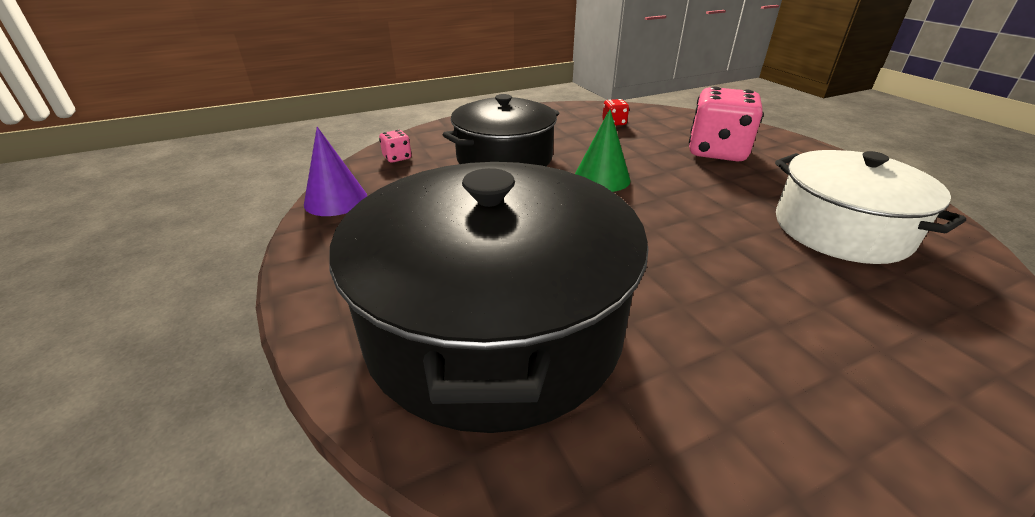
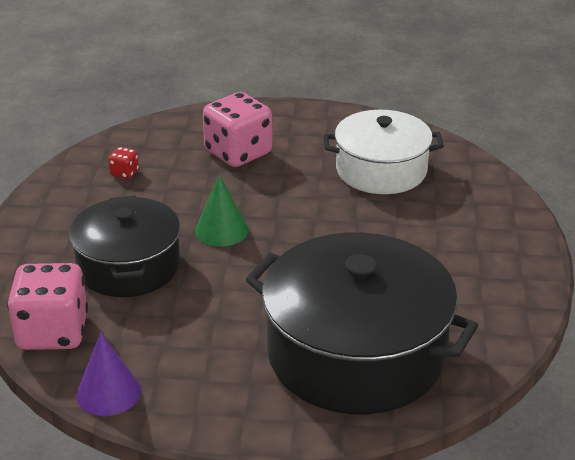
camera: 60 degrees left, 0 degrees up
(397, 158) = (52, 332): pink dice -> pink dice, size x2.34

